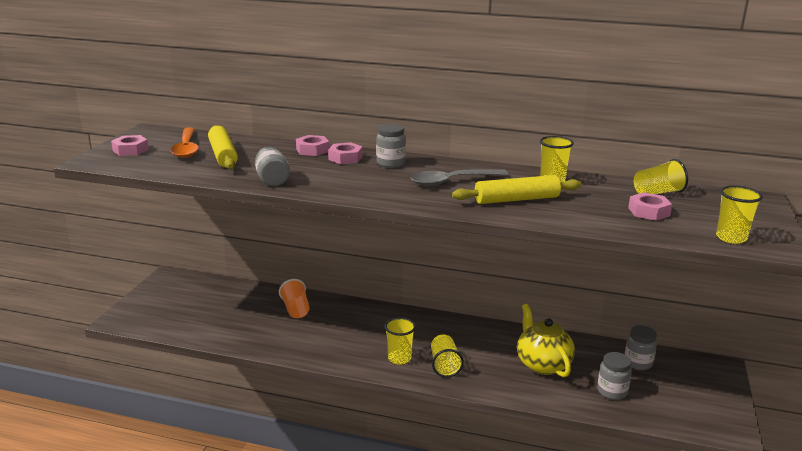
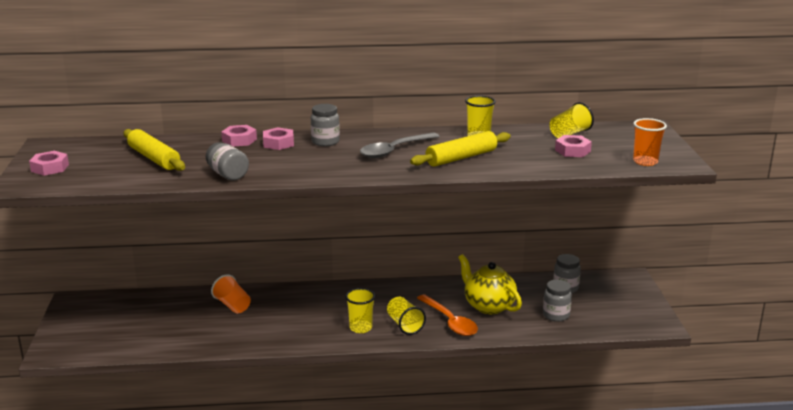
camera: 20 degrees left, 0 degrees up
(186, 148) = (108, 157): orange spoon -> orange spoon (450, 322)
(731, 238) = (645, 162): yellow cup -> orange cup

